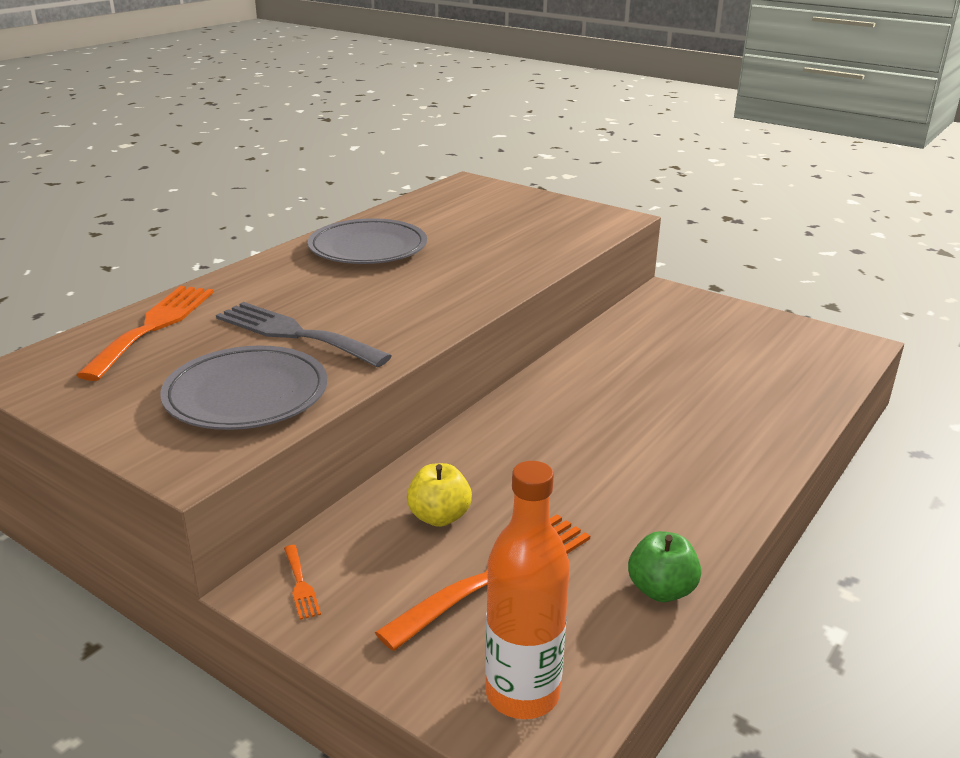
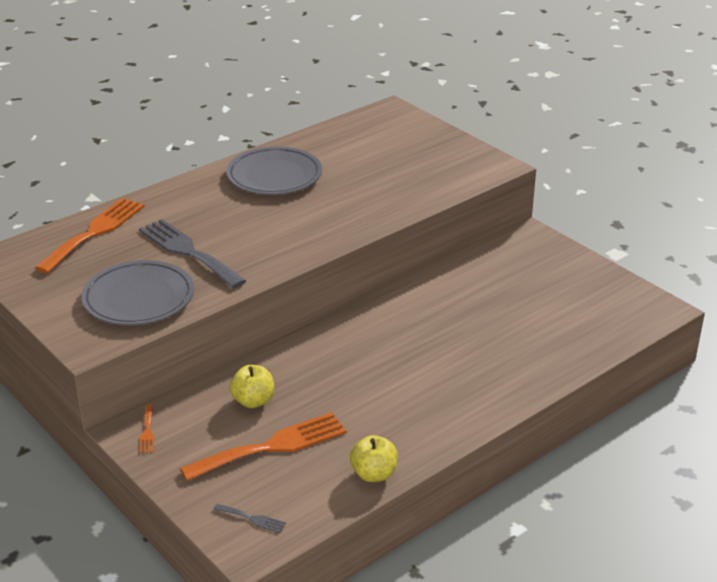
camera: 15 degrees right, 5 degrees up
(522, 693) = (252, 519): orange bottle -> grey fork
(661, 590) = (374, 474): green apple -> yellow apple

